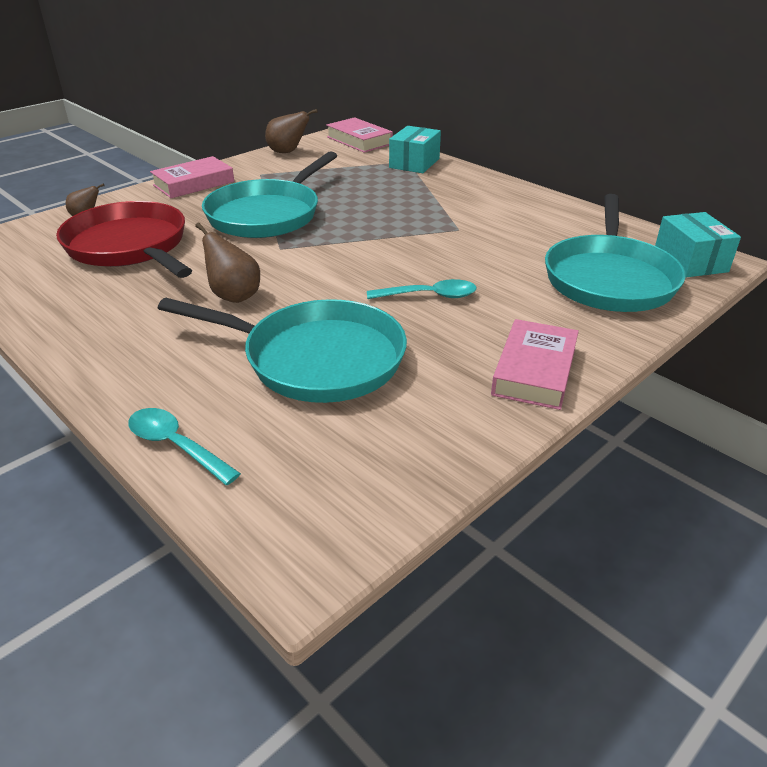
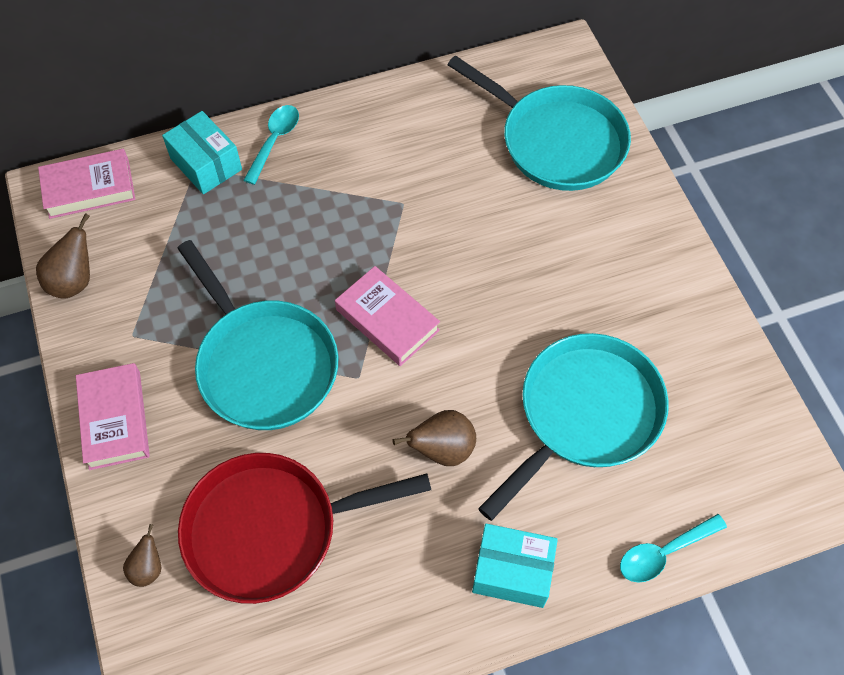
camera: 65 degrees left, 25 degrees up
(429, 296) = (521, 287): turquoise spoon -> turquoise spoon (274, 141)
(534, 371) = (665, 268): pink book -> pink book (387, 320)
(690, 261) = (556, 69): turquoise box -> turquoise box (512, 571)

